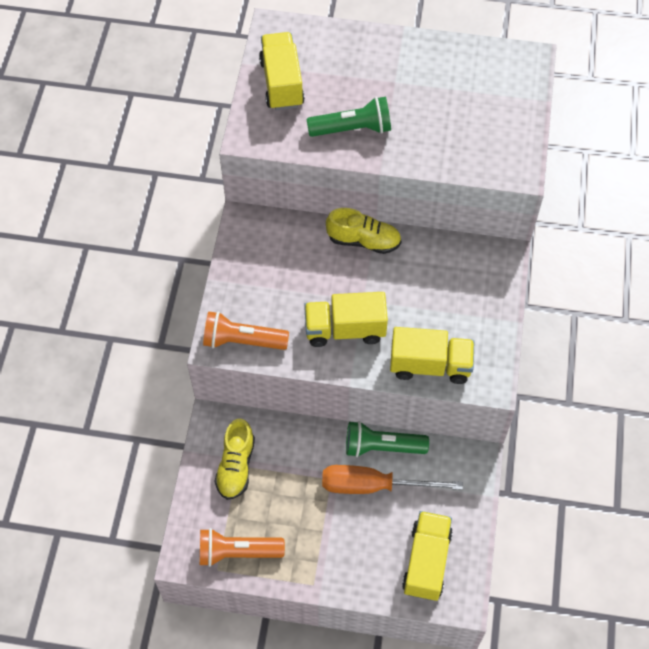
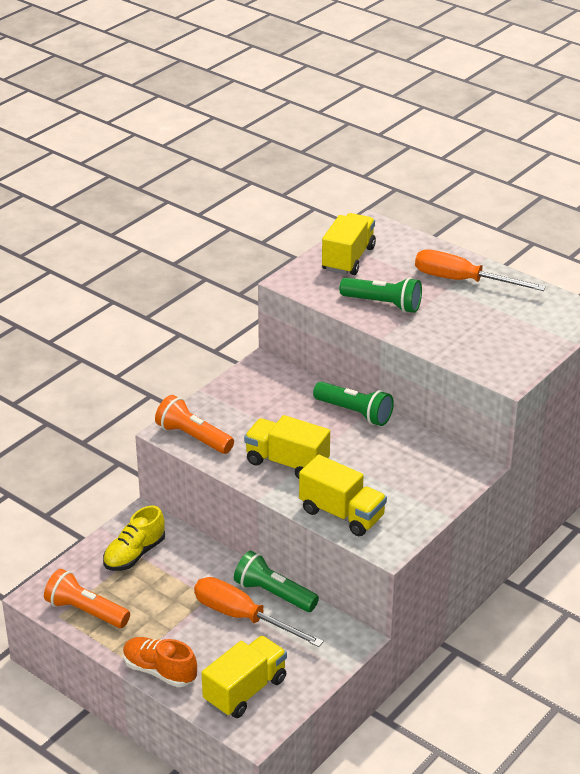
camera: 30 degrees right, 25 degrees down
(344, 581) = (159, 671): none -> orange shoe
(363, 241) = (354, 413): yellow shoe -> green flashlight
(402, 66) = (462, 281): none -> orange screwdriver

